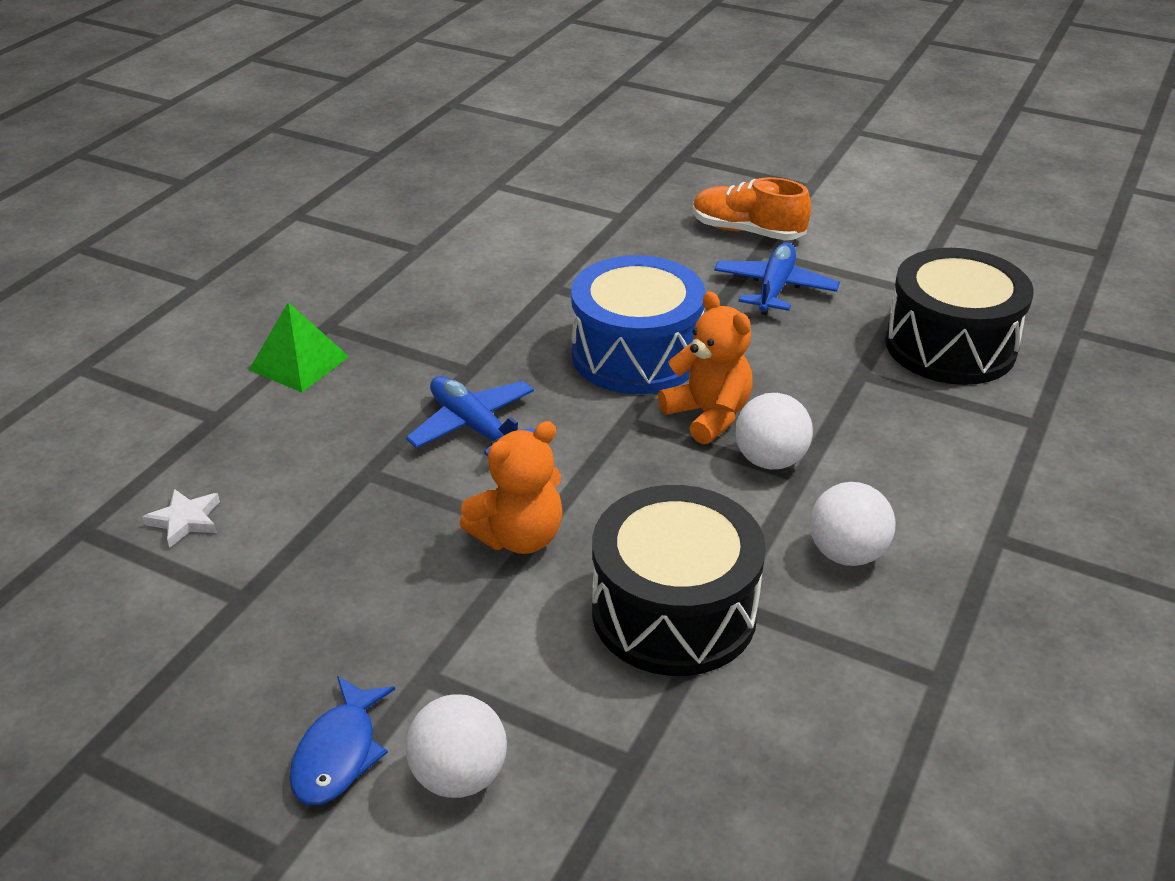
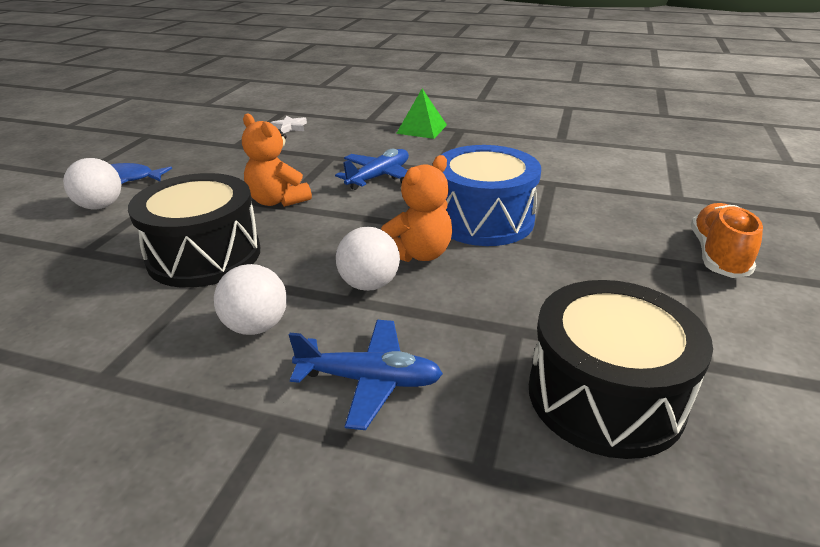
camera: 80 degrees right, 5 degrees down
(774, 288) = (628, 275): blue plane -> blue plane (369, 380)

